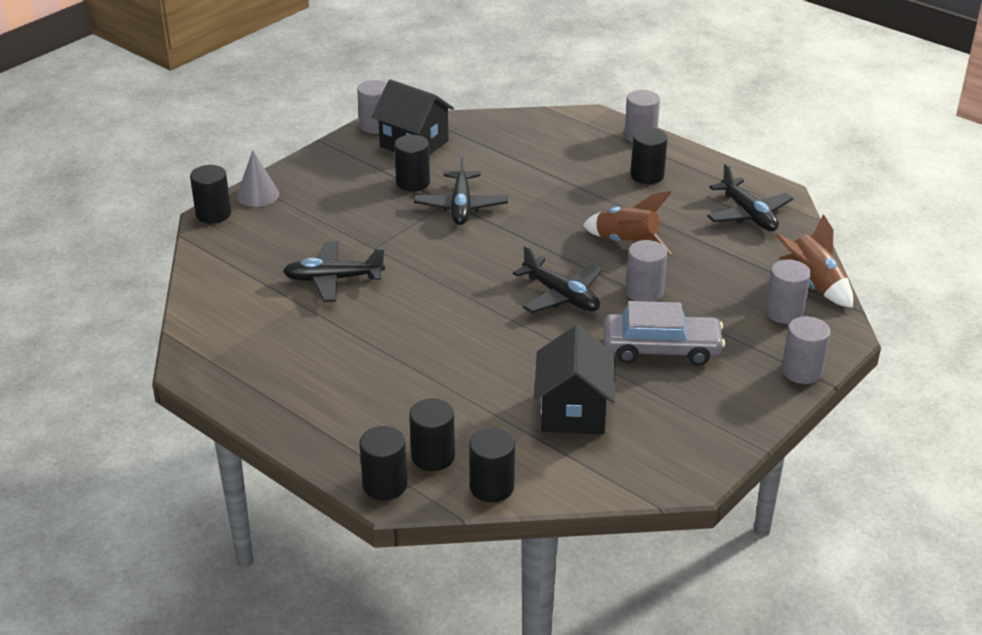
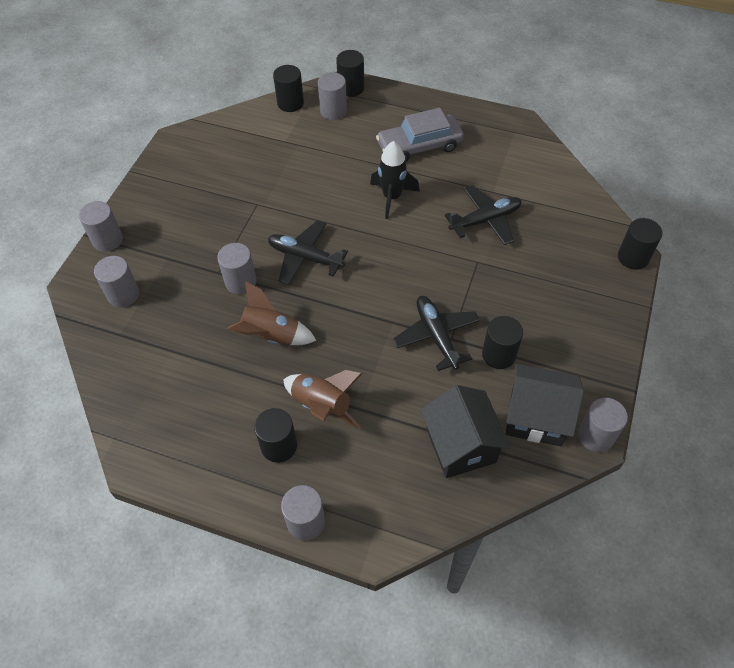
camera: 160 degrees right, 20 degrees up
(258, 195) = (619, 292): grey cone -> none
(423, 327) = (392, 197): none -> black rocket
(433, 456) = (333, 111): black cylinder -> grey cylinder
(573, 411) = (260, 163): black house -> black house (461, 445)
(661, 349) = (214, 230): grey car -> grey car (419, 146)
(748, 214) = (165, 415): black plane -> none
(814, 284) = (99, 335): brown rocket -> brown rocket (322, 406)

